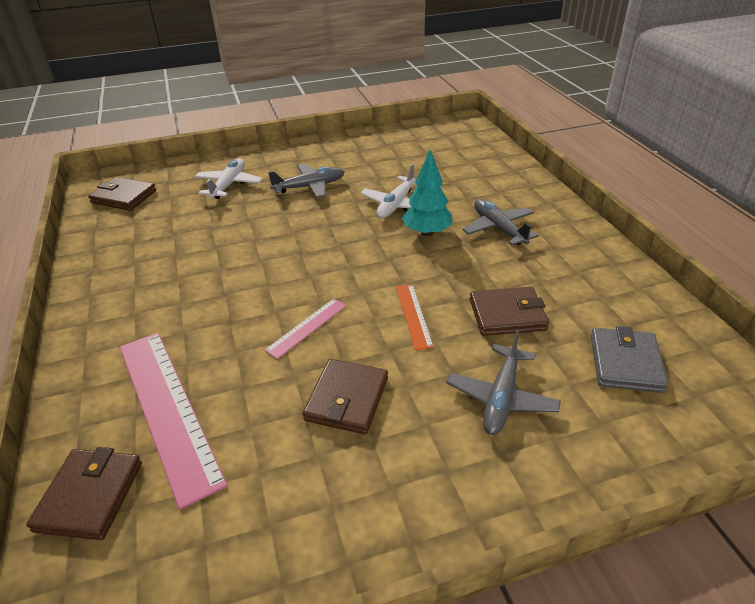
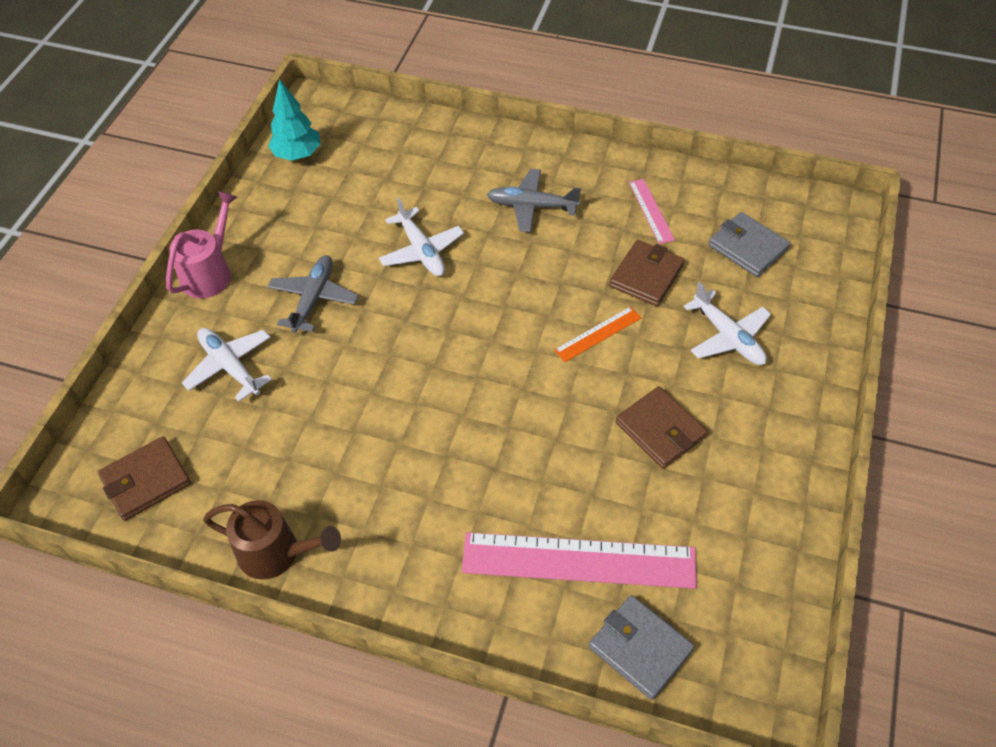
camera: 55 degrees left, 15 degrees up
(90, 496) = (640, 648): brown wallet -> grey wallet
(95, 262) = (277, 553): none -> brown watering can
(293, 149) = (210, 272): none -> pink watering can
(307, 327) = (552, 414): pink ruler -> pink ruler (651, 211)
(413, 315) = (598, 334): orange ruler -> orange ruler turned 60 degrees counterclockwise
(427, 232) = (490, 256): turquoise tree -> turquoise tree (297, 155)
(501, 398) = (728, 337): grey plane -> white plane

